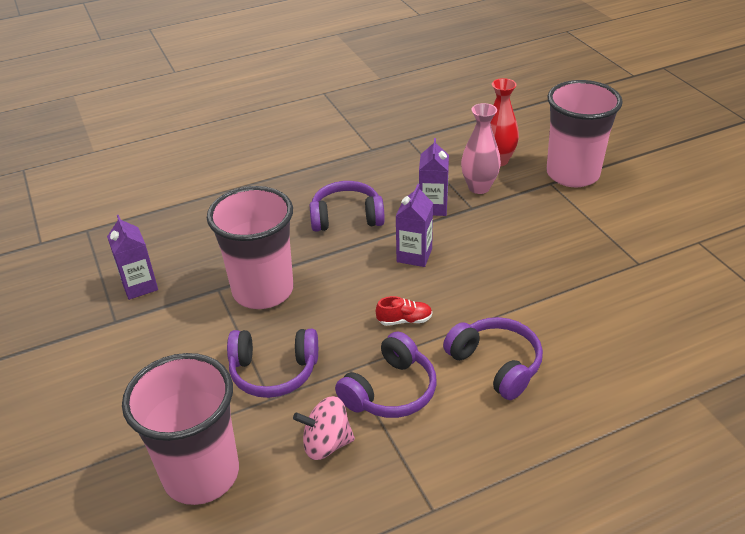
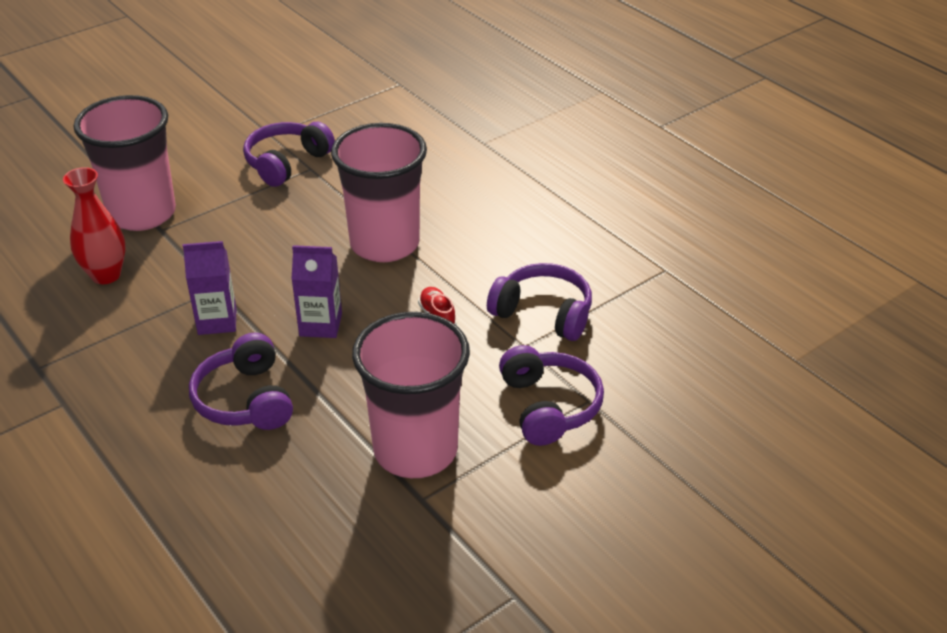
camera: 105 degrees left, 0 degrees up
(140, 286) = (435, 594): purple carton -> none
(201, 474) = (706, 428): pink cup -> pink cup (384, 244)
(326, 443) = (627, 345): pink spinning top -> none
(479, 187) = (171, 286): pink vase -> none
(496, 364) = (483, 249): purple headphones -> purple headphones (286, 163)

